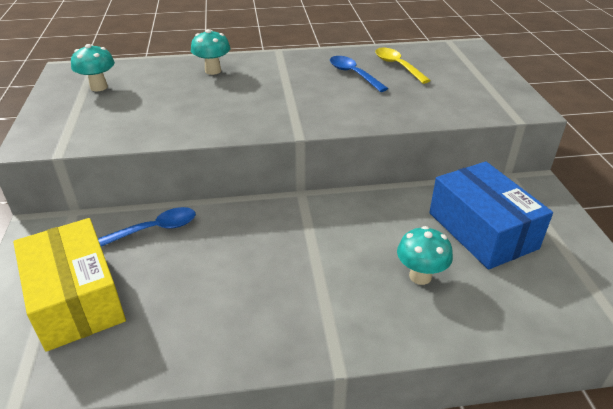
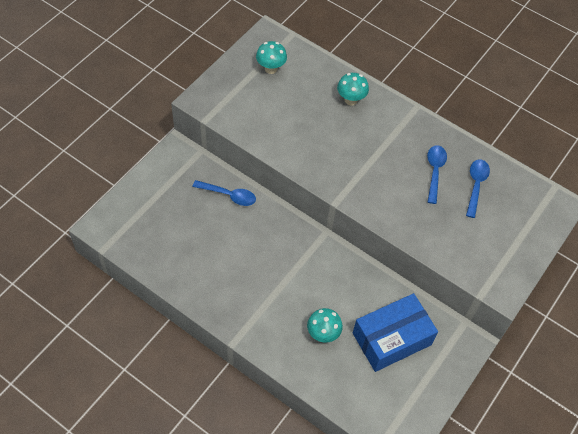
camera: 40 degrees right, 20 degrees up
(76, 299) = (162, 211): yellow box -> none
(397, 66) = (476, 185): yellow spoon -> blue spoon
(482, 230) = (392, 339): blue box -> blue box turned 45 degrees clockwise

